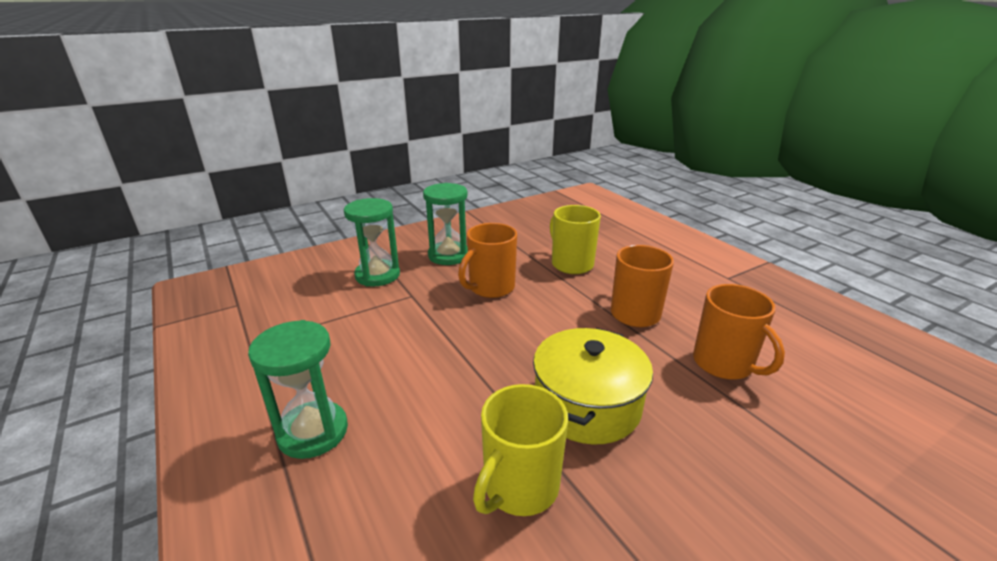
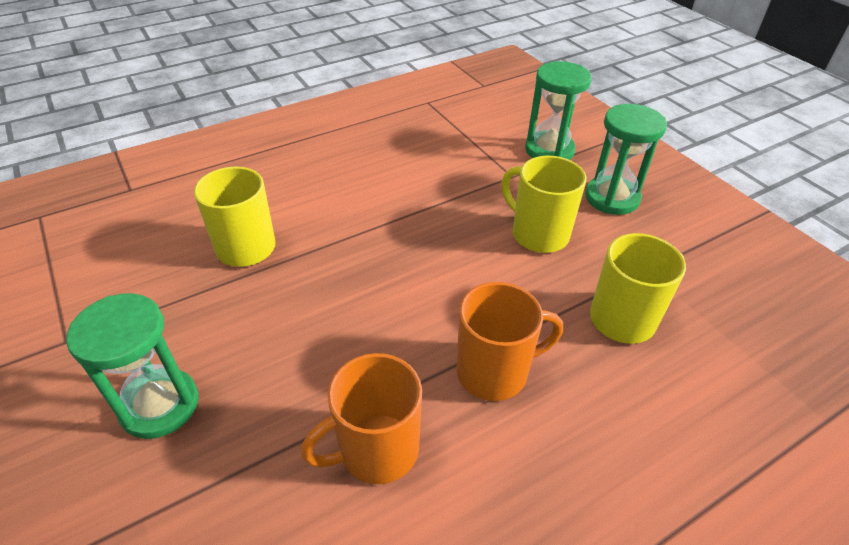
camera: 90 degrees right, 15 degrees up
(313, 432) = (324, 146): green hourglass -> green hourglass (160, 405)
(490, 288) = (538, 234): orange mug -> yellow mug
(587, 405) = (324, 298): yellow pot -> none

